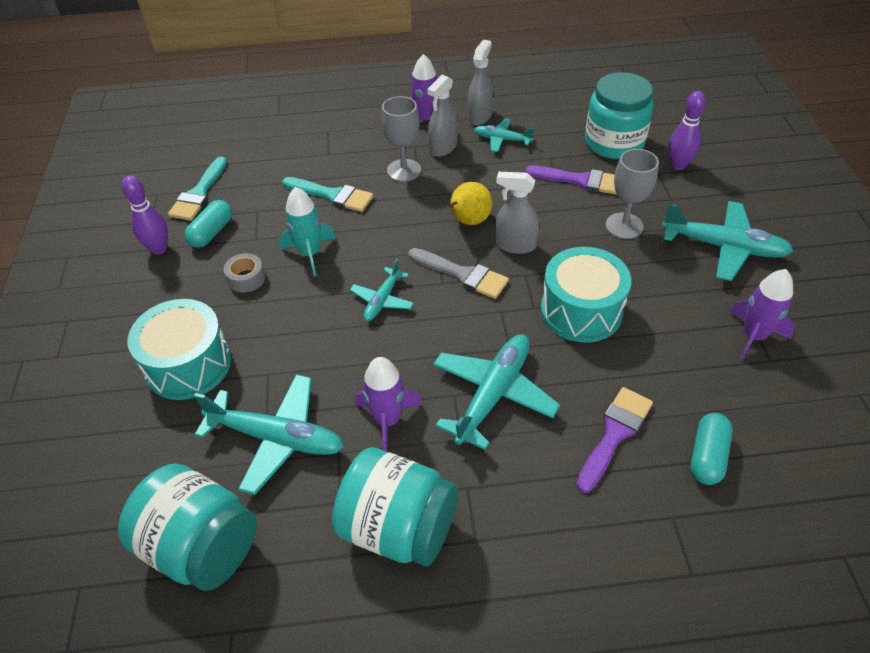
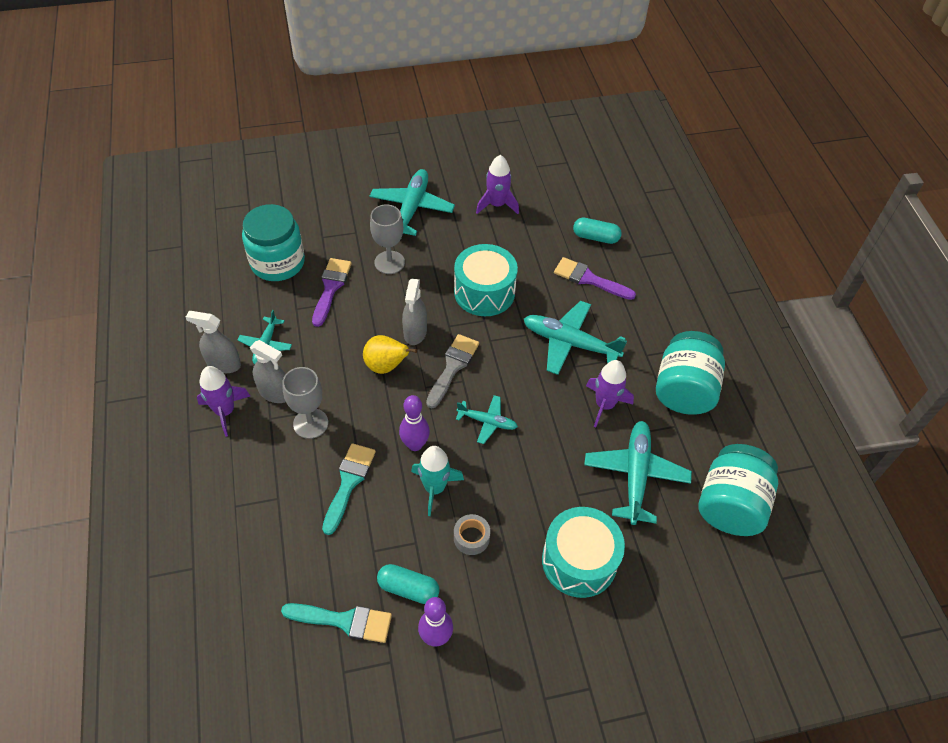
camera: 100 degrees left, 5 degrees up
(678, 165) = (313, 224): purple bowling pin -> purple bowling pin (415, 444)

